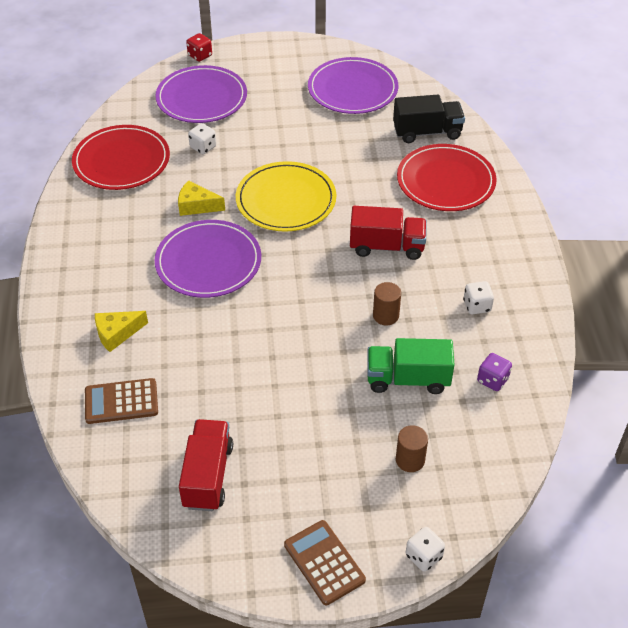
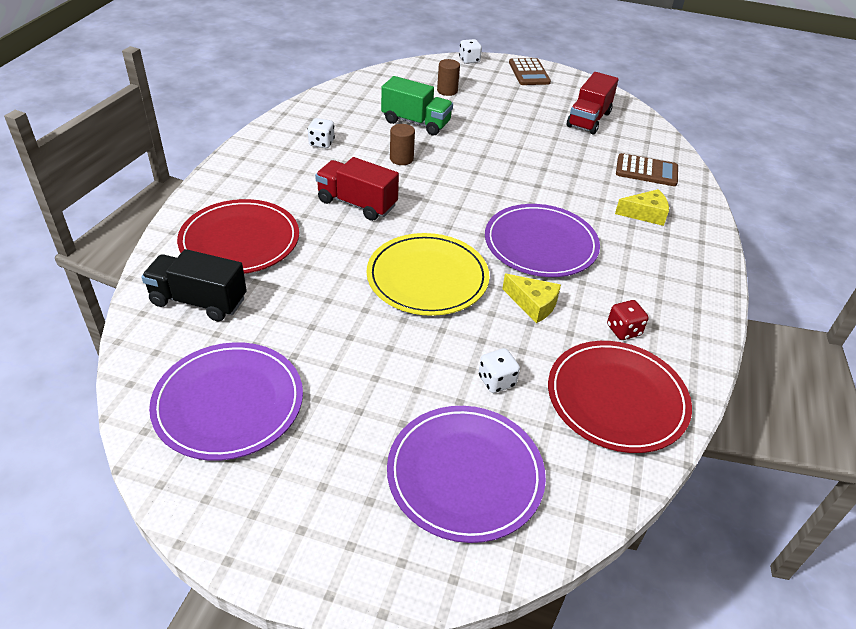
camera: 160 degrees left, 5 degrees down
(200, 56) = (428, 587): red dice -> red dice (623, 330)
(492, 380) = (355, 106): purple dice -> none

